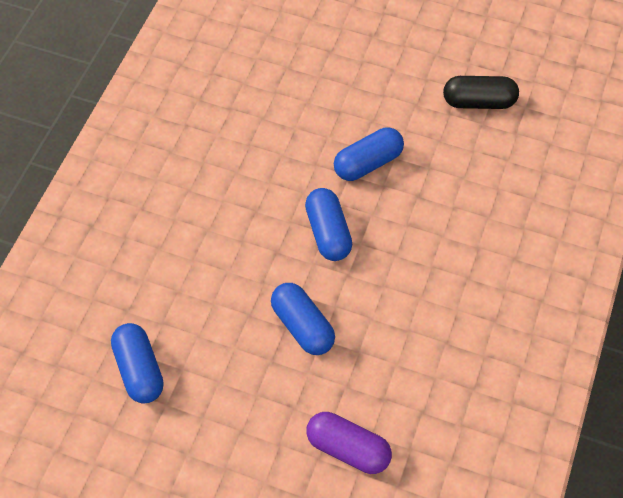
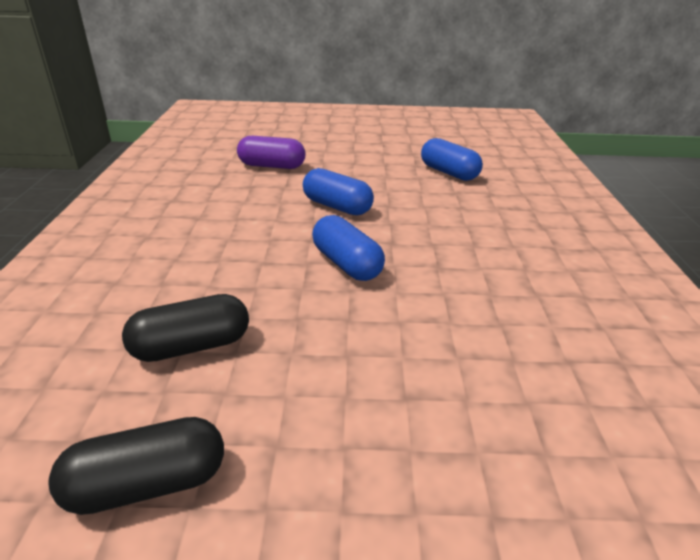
camera: 160 degrees right, 25 degrees down
(368, 163) = (328, 337): blue capsule -> none
(457, 178) = (191, 346): none -> black capsule

